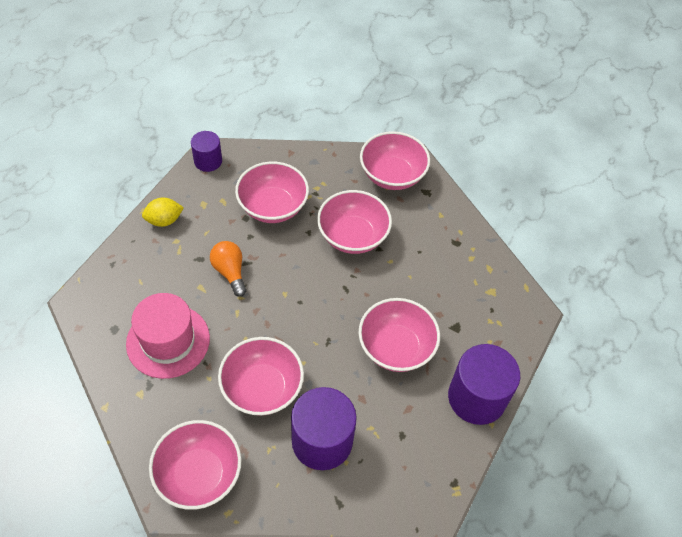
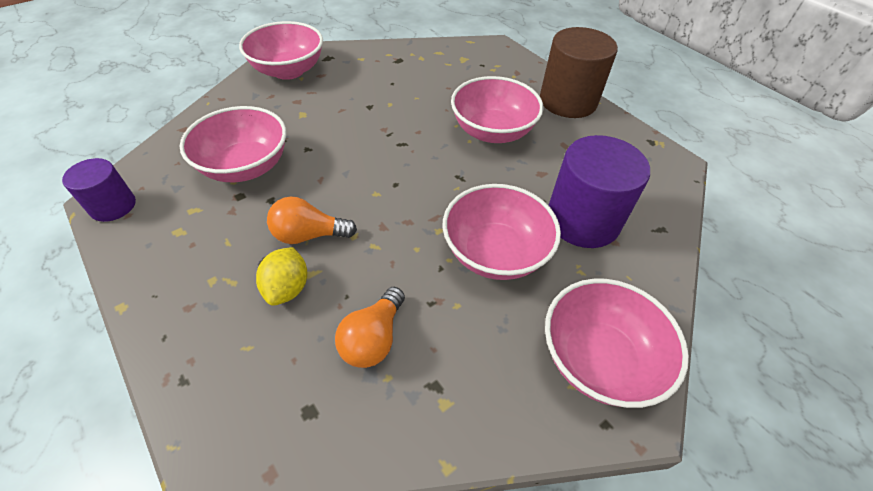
camera: 65 degrees left, 5 degrees down
(164, 220) = (164, 284): yellow lemon -> yellow lemon (287, 288)
(168, 341) = (373, 338): pink hat -> orange light bulb
(352, 236) = (339, 118): pink bowl -> none
(476, 397) = (568, 101): purple cylinder -> brown cylinder

